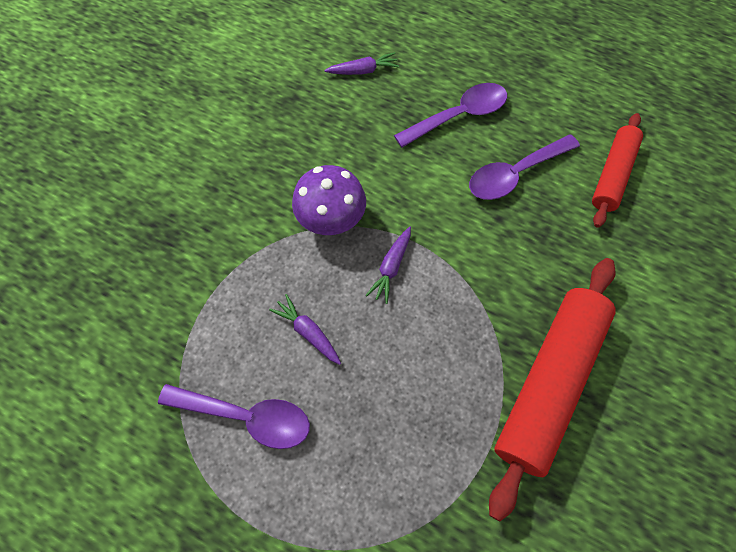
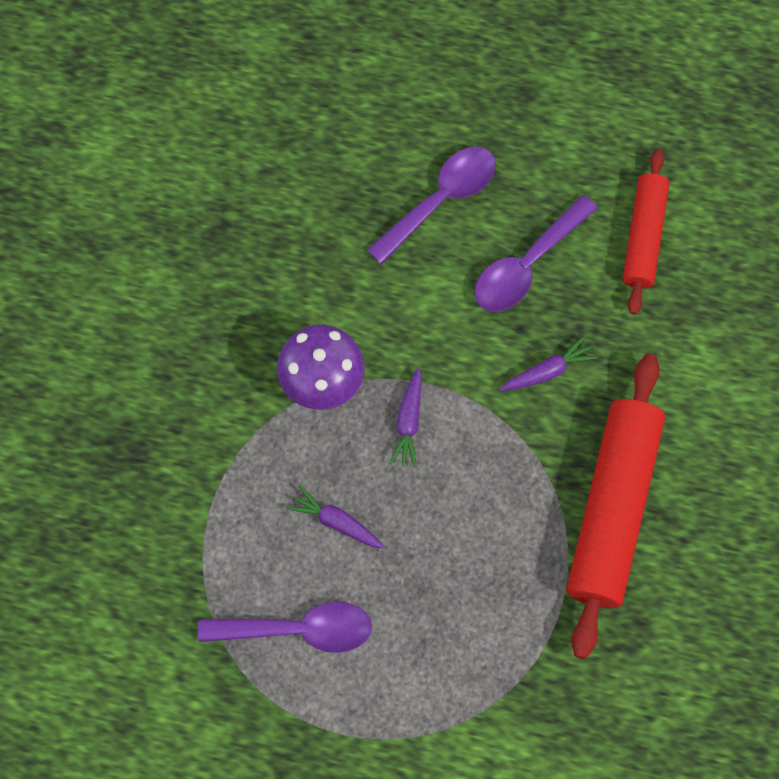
camera: 15 degrees left, 5 degrees up
(363, 71) = (301, 163): purple carrot -> purple carrot (547, 371)

